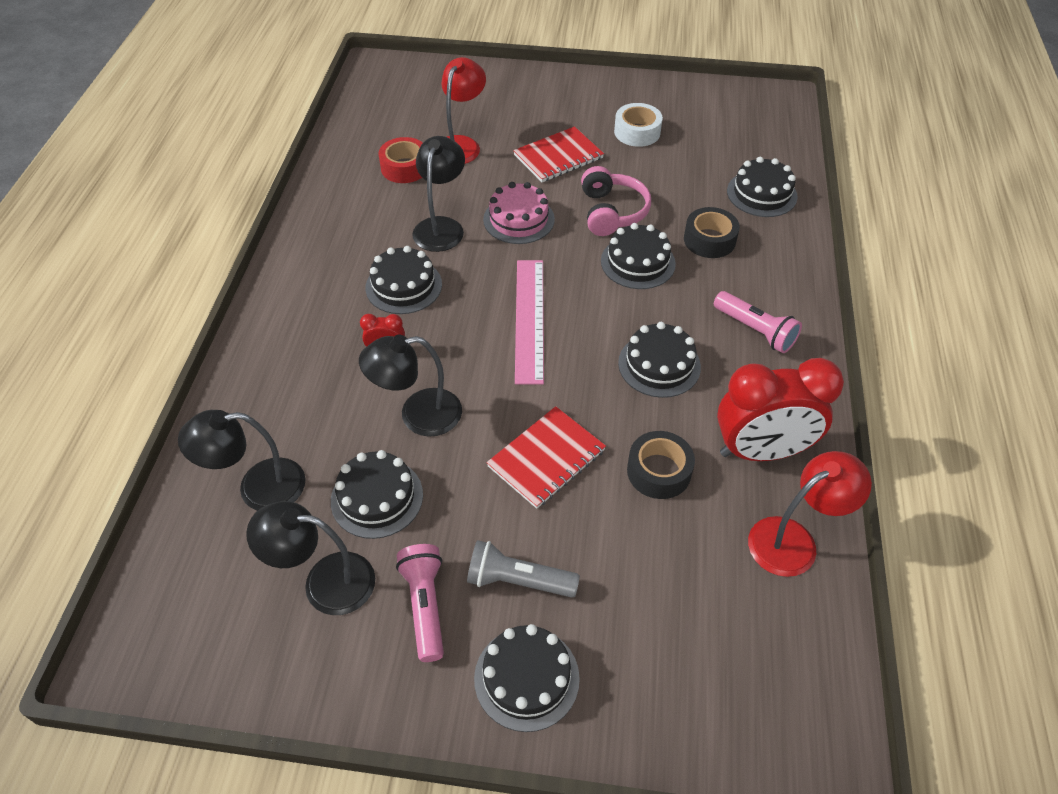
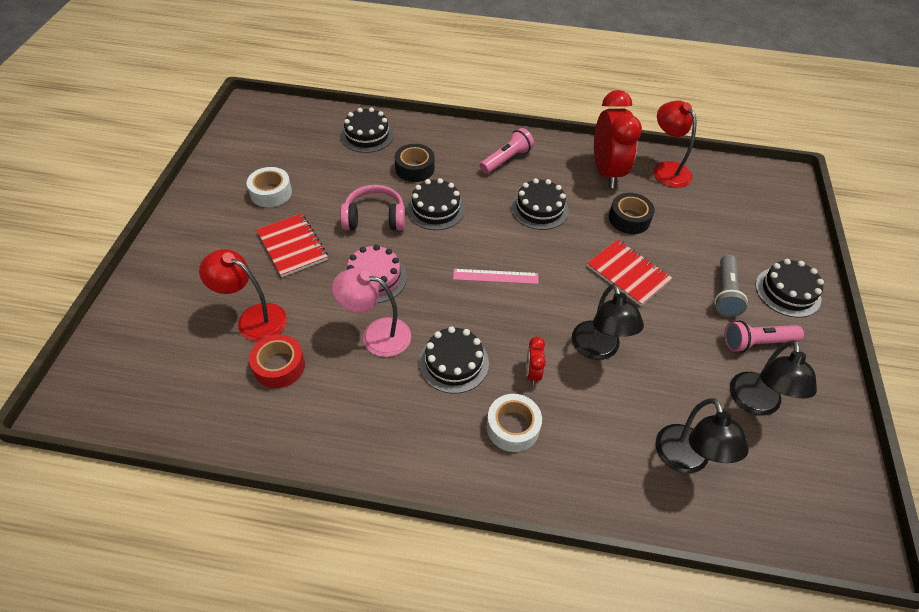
camera: 90 degrees left, 0 degrees up
(320, 333) = (512, 427): none -> white tape
(377, 497) = (679, 374): black cake -> none
(441, 226) = (376, 335): black lamp -> pink lamp
(529, 319) = (495, 276): pink ruler -> pink ruler, size x0.64

